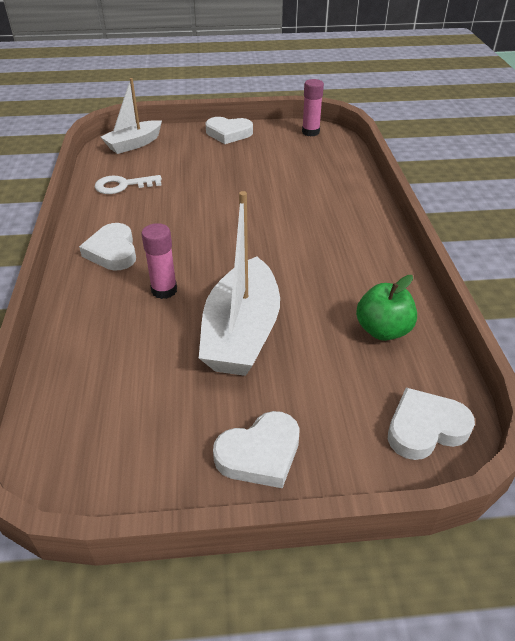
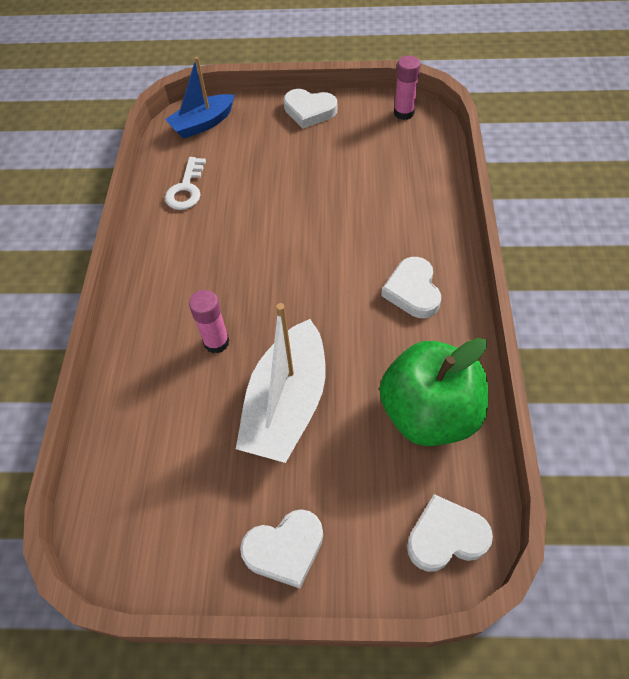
camera: 10 degrees right, 15 degrees up
(112, 251) = (169, 285): white heart -> white heart (412, 291)
(123, 185) = (186, 189): white key -> white key turned 75 degrees counterclockwise
(134, 144) = (203, 124): white boat -> blue boat
(383, 330) = (429, 413): green apple -> green apple, size x1.73

